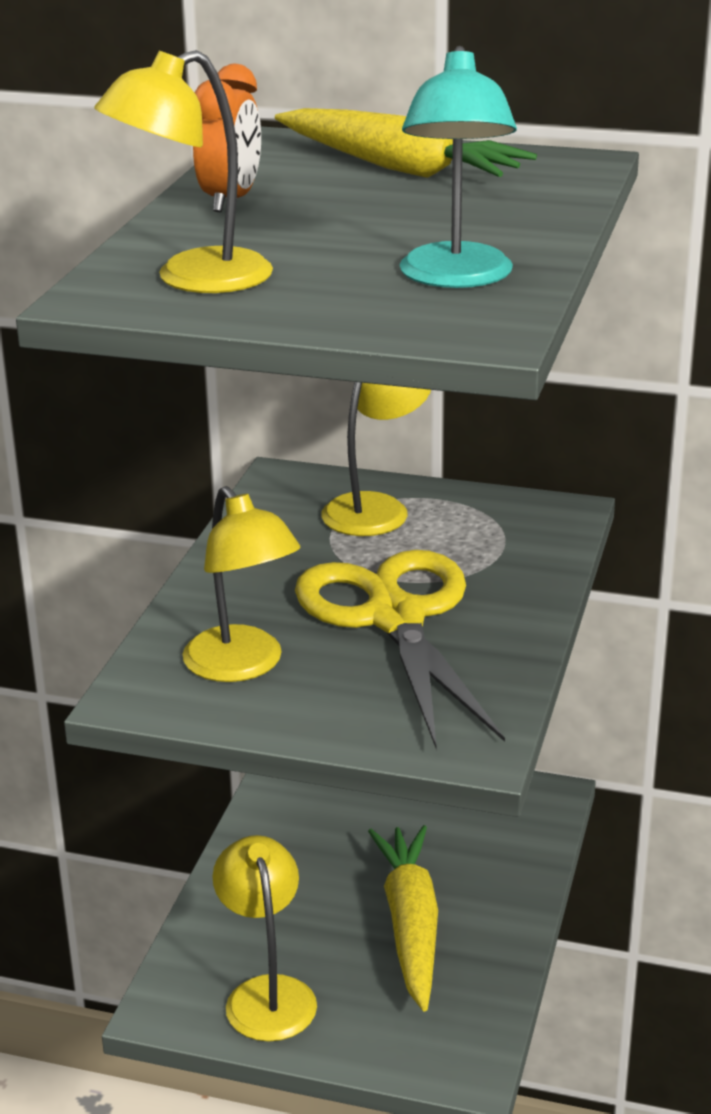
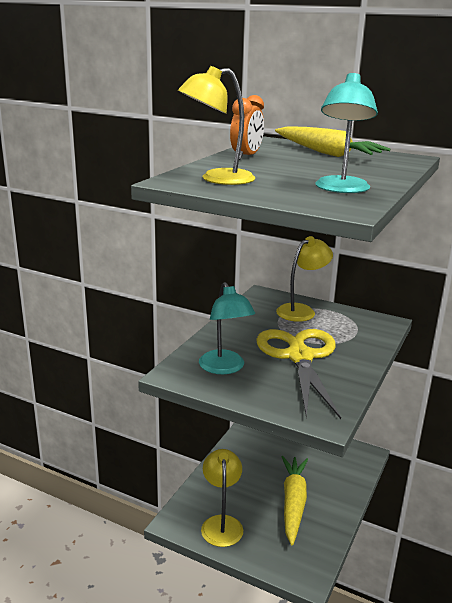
camera: 10 degrees right, 5 degrees down
(243, 666) = (225, 368): yellow lamp -> turquoise lamp

